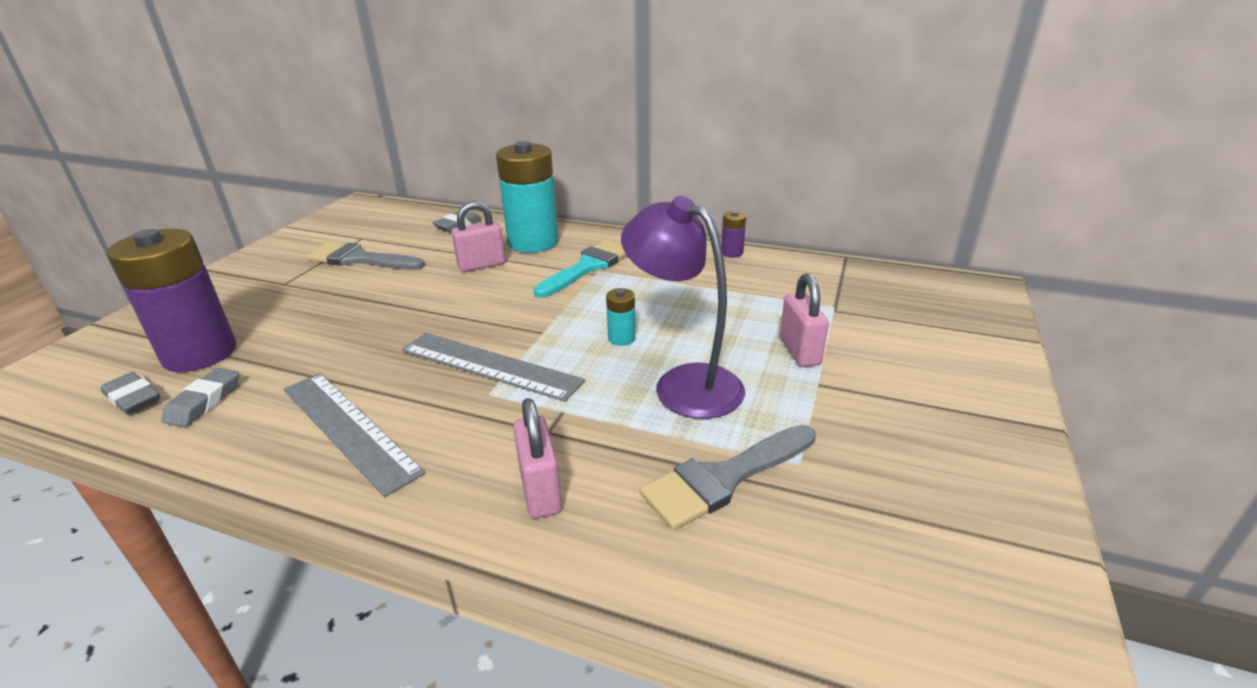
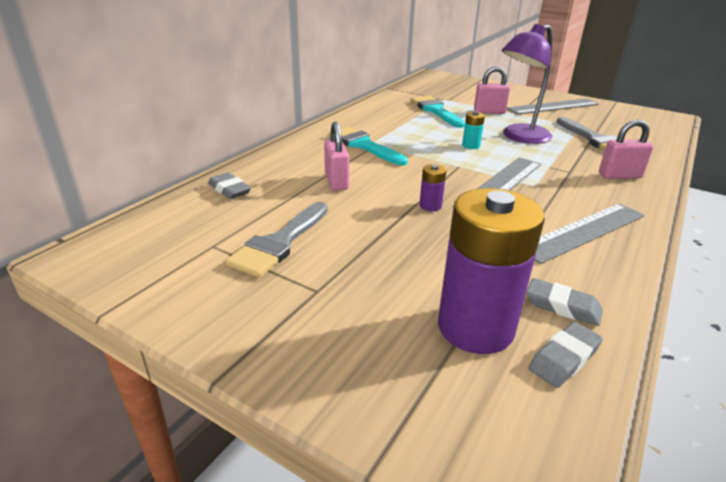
camera: 80 degrees left, 0 degrees up
(533, 242) = (302, 160): turquoise battery -> none
(731, 253) = (366, 107): purple battery -> purple battery (430, 206)
(763, 302) = (436, 110): none -> turquoise brush
(912, 432) = (553, 106): none -> grey ruler

